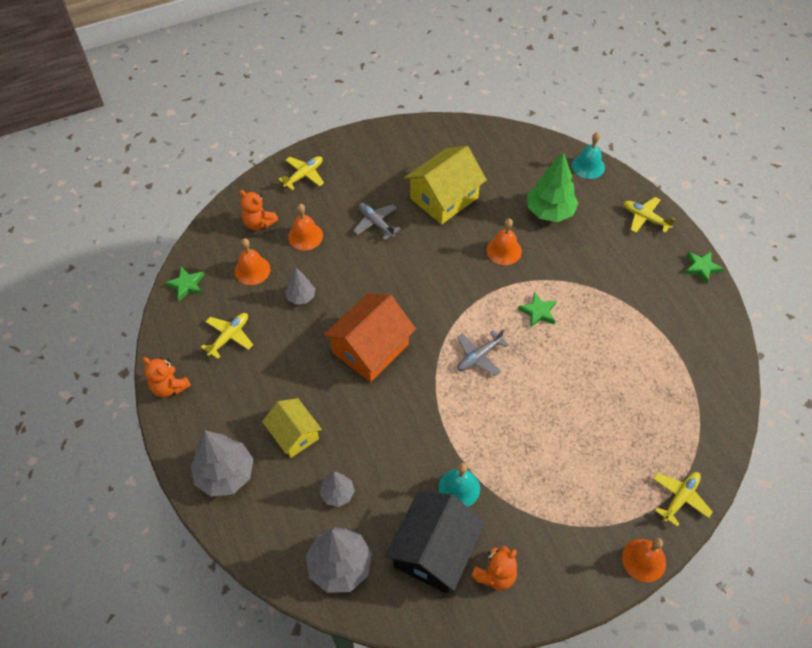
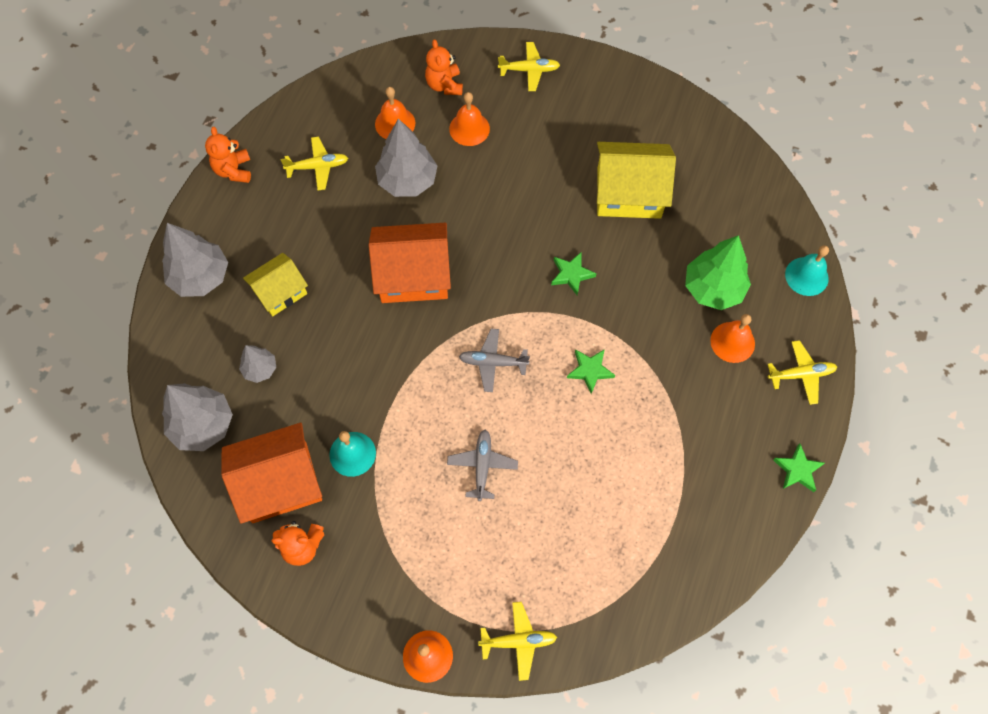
camera: 45 degrees right, 10 degrees up
(187, 285) = (332, 94): green star -> green star (571, 274)
(294, 434) = (280, 292): yellow house -> yellow house turned 45 degrees clockwise
(301, 297) = (407, 181): grey tree -> grey tree, size x1.81
(376, 223) = (541, 166): grey plane -> grey plane (482, 466)
(434, 550) = (279, 482): black house -> orange house
(504, 250) = (626, 288): orange bell -> orange bell (732, 342)
(645, 218) = (801, 374): yellow plane -> yellow plane turned 90 degrees clockwise

